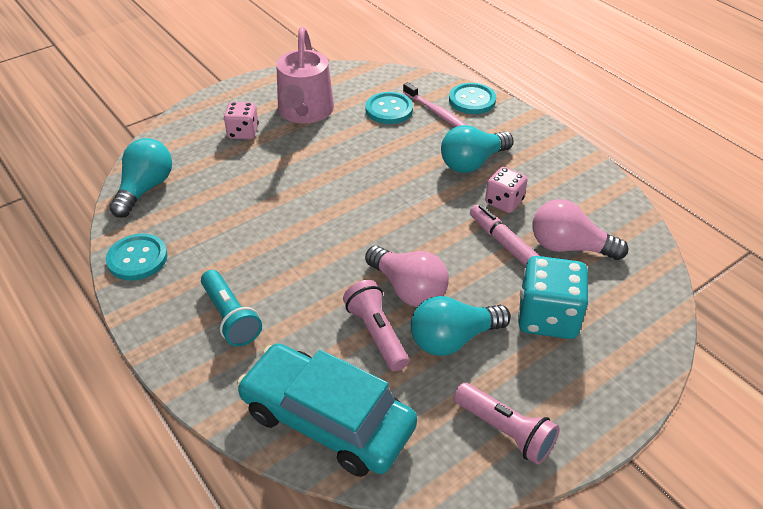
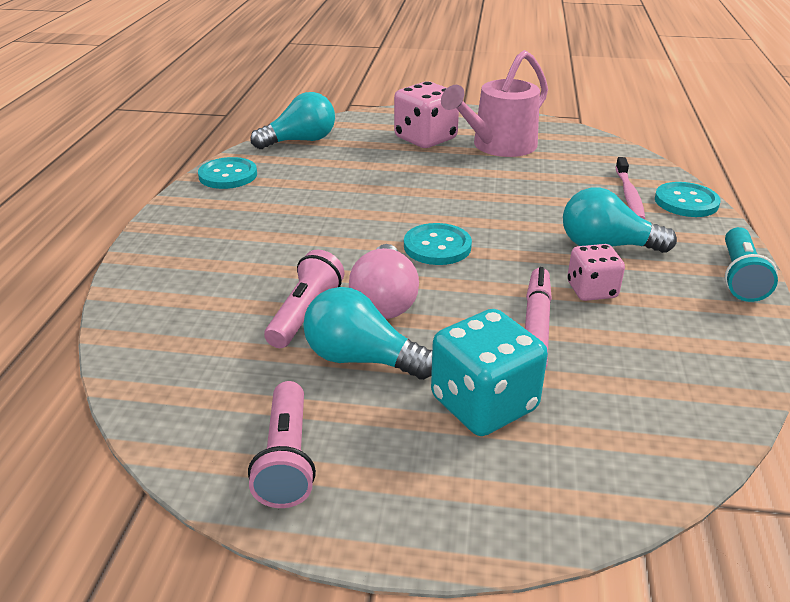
camera: 45 degrees right, 10 degrees down
(230, 317) = (224, 239): turquoise flashlight -> turquoise flashlight (740, 277)
(243, 132) = (425, 139): pink dice -> pink dice, size x1.63
(327, 419) = (172, 343): turquoise car -> none
(389, 110) = (581, 174): turquoise button -> turquoise button (437, 246)
(569, 247) = (608, 364): pink light bulb -> none

